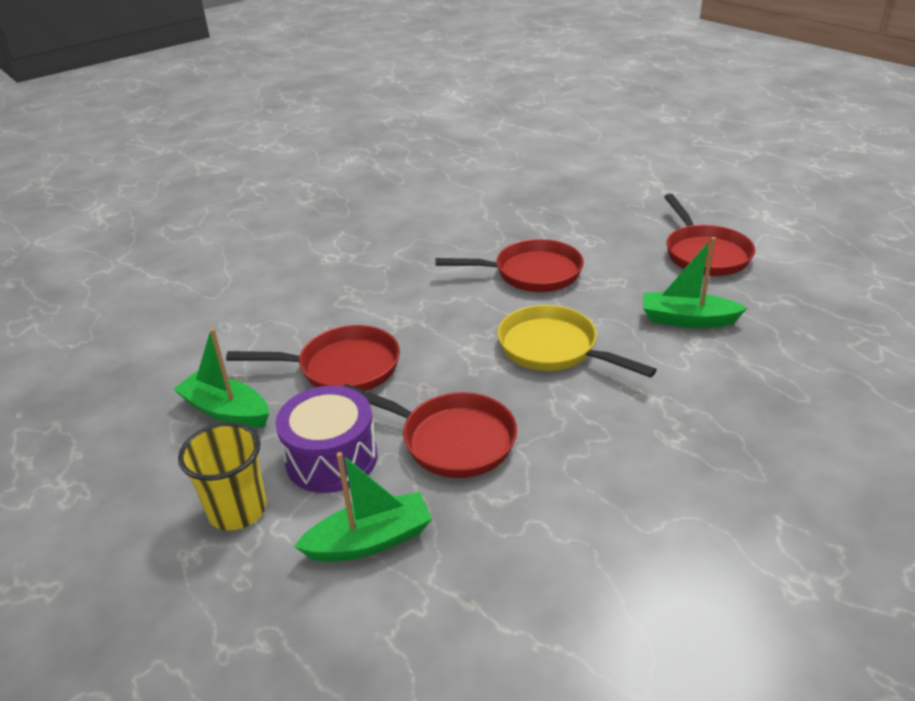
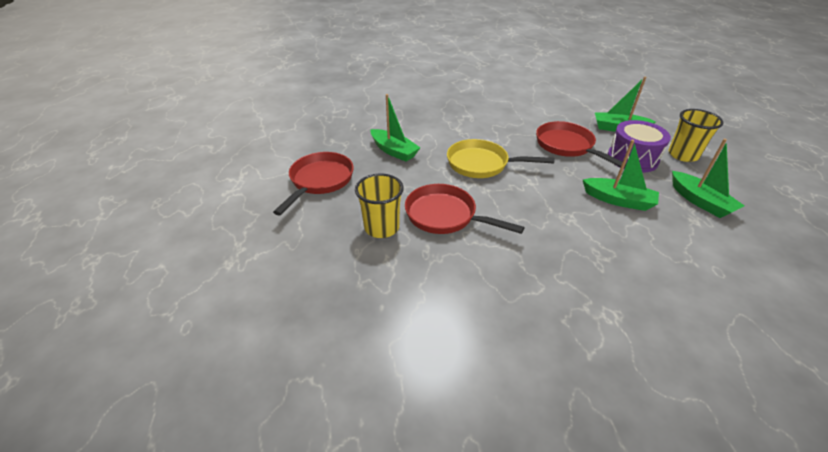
camera: 150 degrees left, 5 degrees up
(342, 368) = (618, 200): red pan -> green boat
(553, 349) = (481, 164): yellow pan -> yellow pan turned 120 degrees clockwise
(578, 242) = (381, 227): none -> yellow cup

